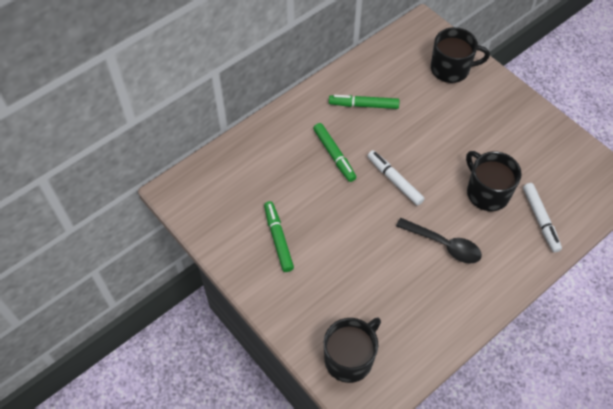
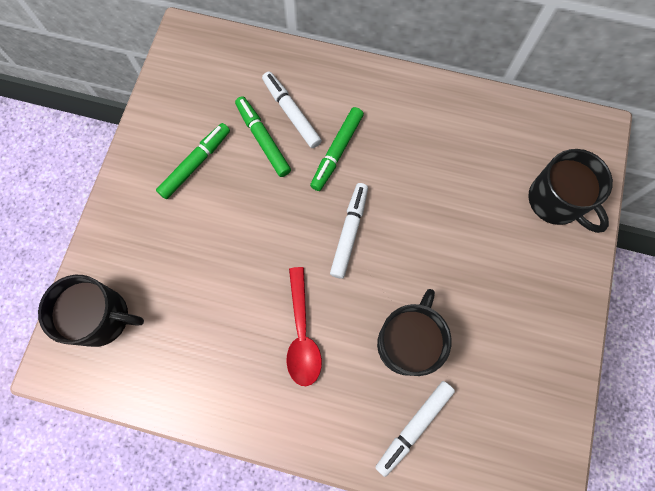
camera: 55 degrees right, 15 degrees up
(286, 163) = (291, 113): none -> white marker
(363, 105) = (426, 140): green marker -> green marker (263, 139)
(444, 245) = (302, 334): black spoon -> red spoon

